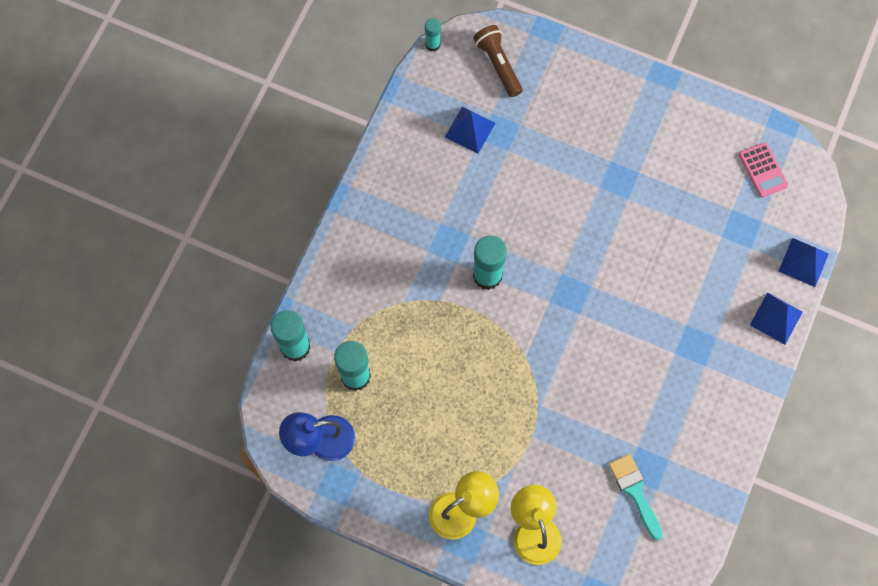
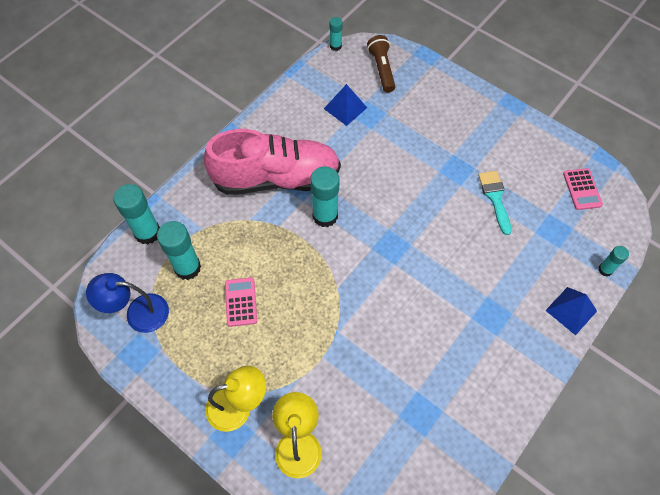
camera: 15 degrees right, 10 degrees down
(418, 243) = (276, 178): none -> pink shoe
(427, 400) = (241, 302): none -> pink calculator
(635, 491) = (403, 432): turquoise brush -> turquoise brush (495, 198)
(803, 262) = (605, 270): blue pyramid -> turquoise glue stick

